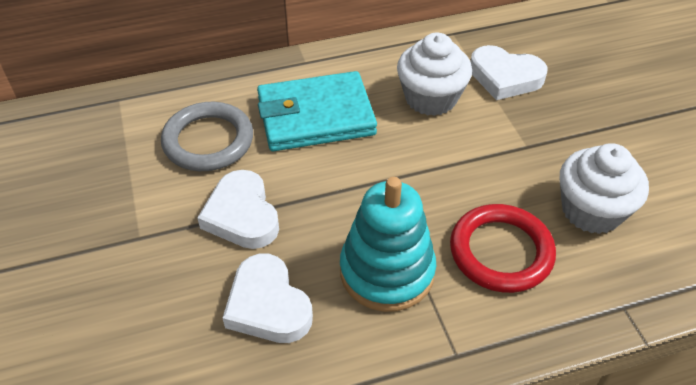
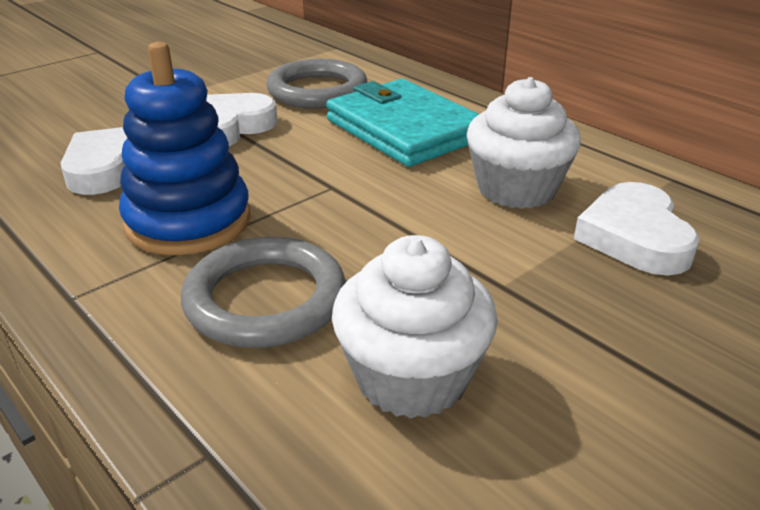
camera: 65 degrees right, 15 degrees down
(387, 271) = (188, 221): turquoise stacking toy -> blue stacking toy
(501, 252) = (265, 299): red ring -> grey ring

